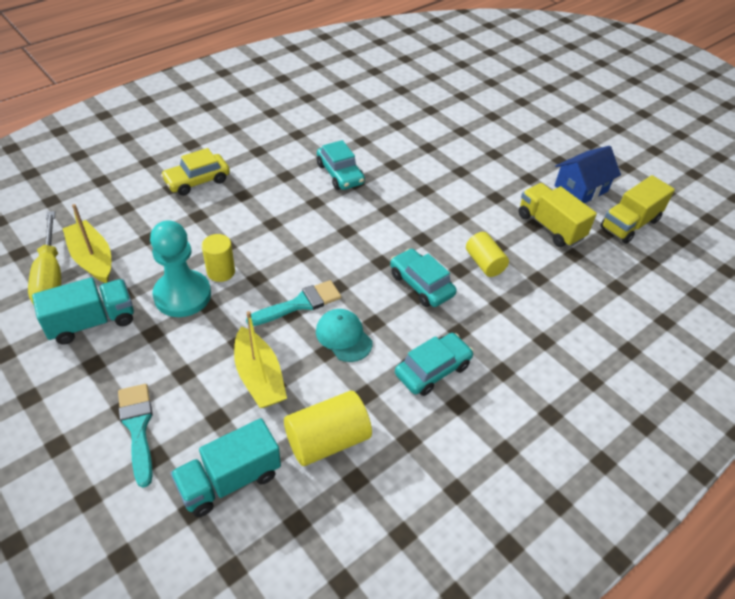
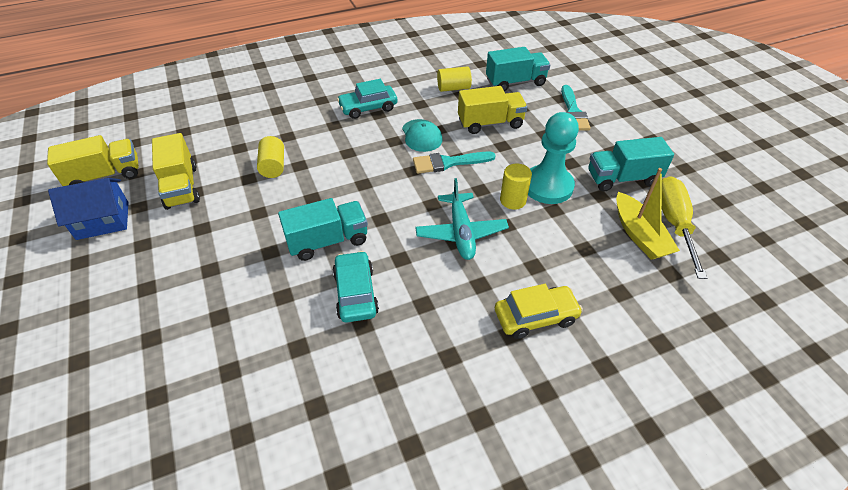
camera: 160 degrees left, 0 degrees up
(259, 377) = (490, 123): yellow boat -> yellow truck
(268, 231) = (461, 232): none -> turquoise plane
(327, 440) = (453, 88): yellow cylinder -> yellow cylinder, size x0.66
(383, 205) = (328, 241): none -> turquoise truck
(421, 284) = (340, 159): turquoise car -> none

